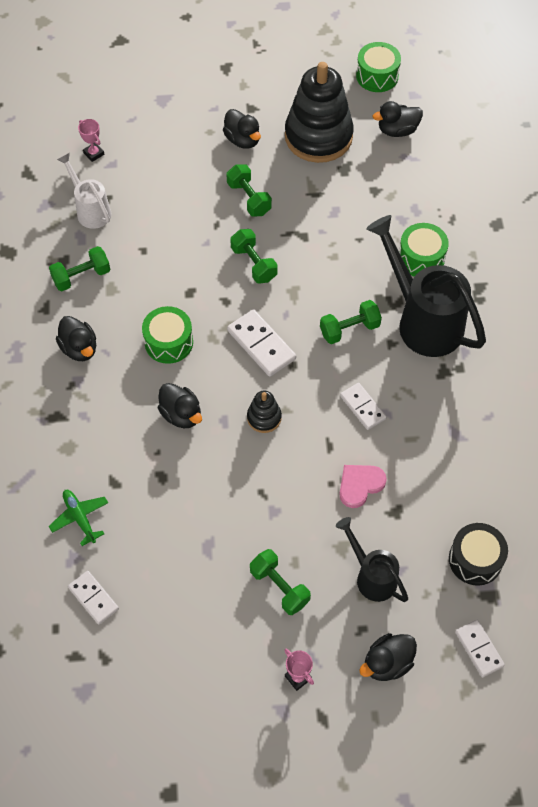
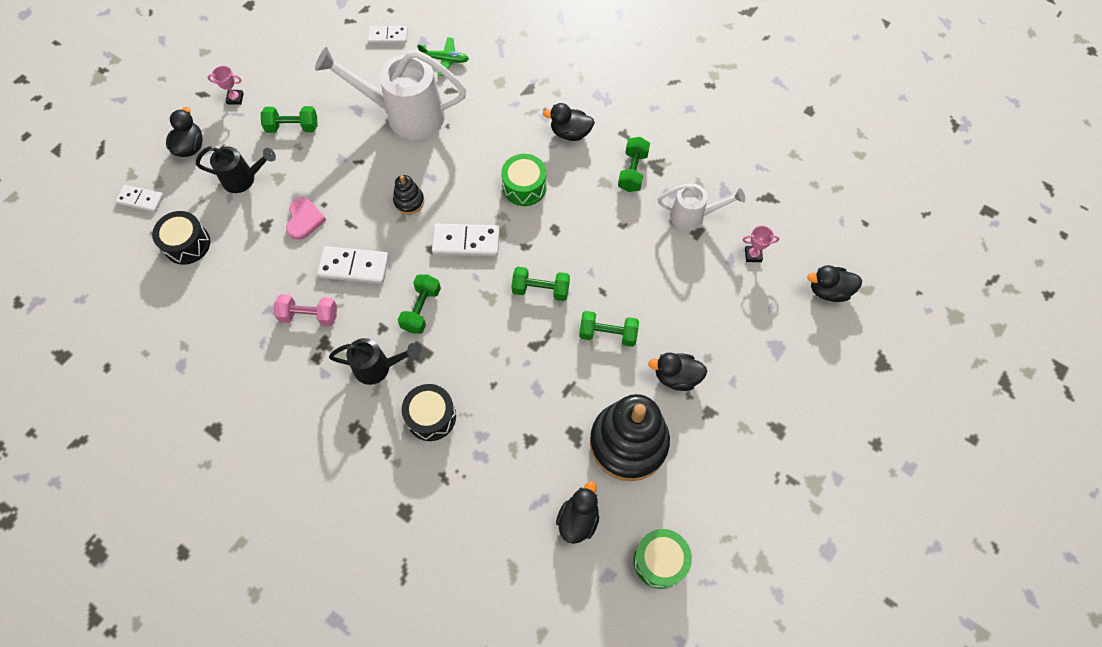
camera: 130 degrees right, 5 degrees up
(177, 499) = (404, 114): none -> white watering can
(181, 414) = (460, 156): black duck -> black duck (829, 291)
(362, 407) = (354, 266): white domino -> white domino, size x1.51
(421, 258) = (431, 417): green drum -> black drum
(422, 320) = (378, 367): black watering can -> black watering can, size x0.56
(434, 402) = (309, 315): none -> pink dumbbell

